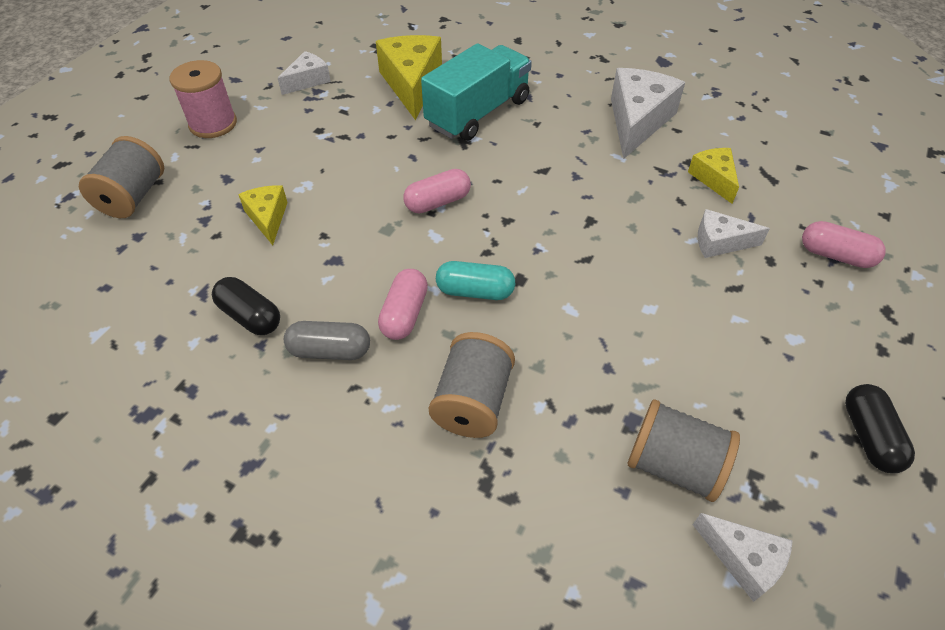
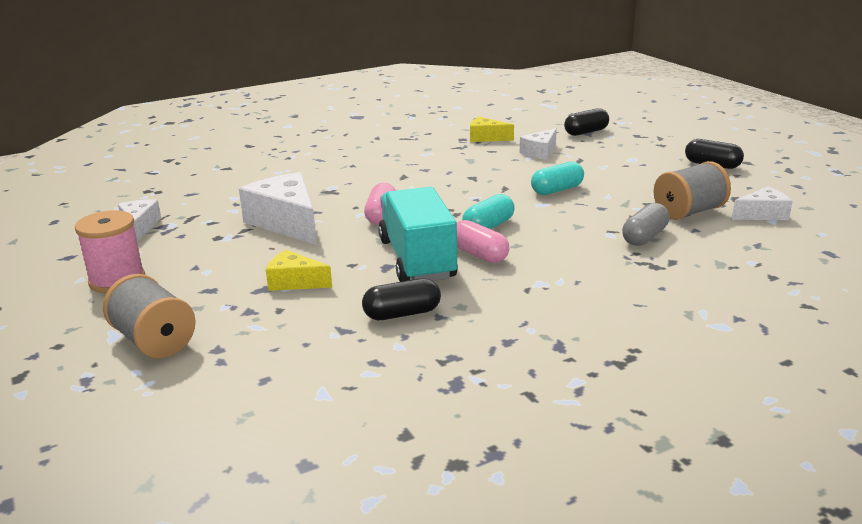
camera: 55 degrees left, 25 degrees down
(330, 351) = (481, 289): grey capsule -> grey capsule (644, 237)
(412, 84) = (228, 190): yellow cheese -> none
(472, 402) = (585, 252): grey spool -> none
(478, 113) = (307, 178): turquoise truck -> turquoise truck (417, 259)
(622, 306) = (557, 190): none -> turquoise capsule
(637, 121) = (402, 139): white cheese -> white cheese (286, 222)
(835, 255) = (586, 132): pink capsule -> black capsule

